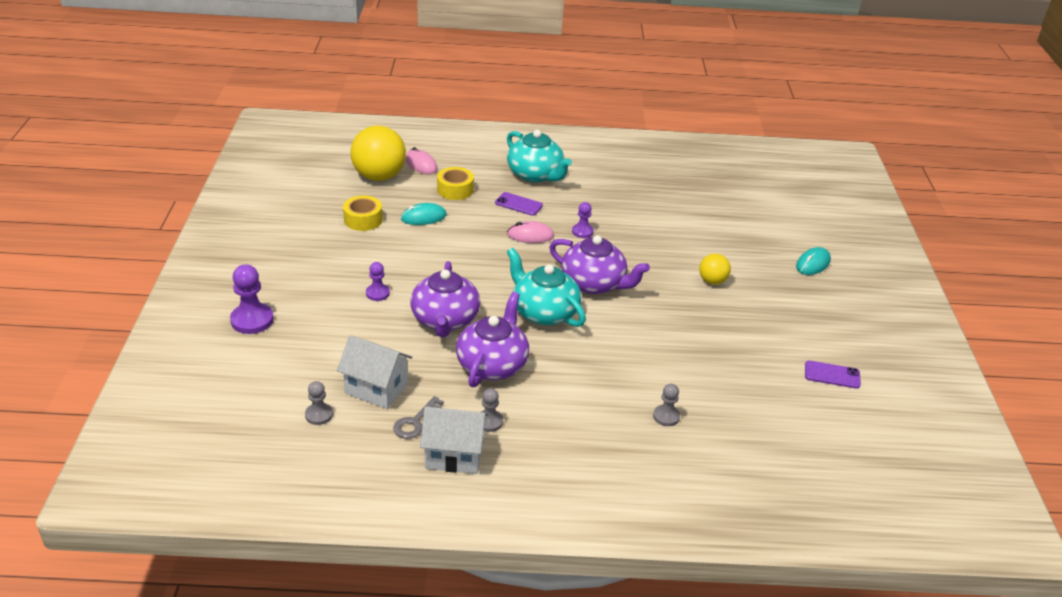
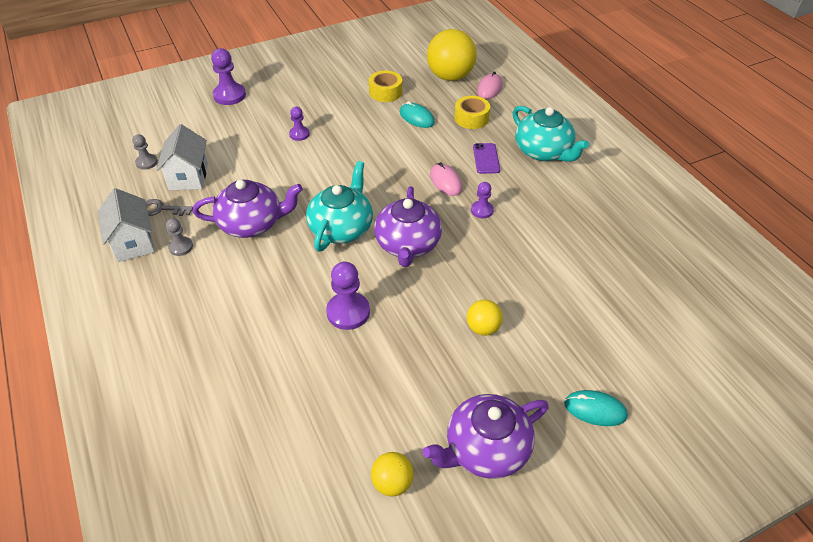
camera: 65 degrees right, 10 degrees up
(445, 320) = (291, 178): purple teapot -> purple teapot (485, 449)
(535, 174) = (543, 151): turquoise teapot -> turquoise teapot turned 60 degrees counterclockwise
(651, 342) = (348, 312): none -> purple pawn
(666, 416) = (244, 356): grey pawn -> none
(832, 375) = (392, 483): purple phone -> yellow ball

